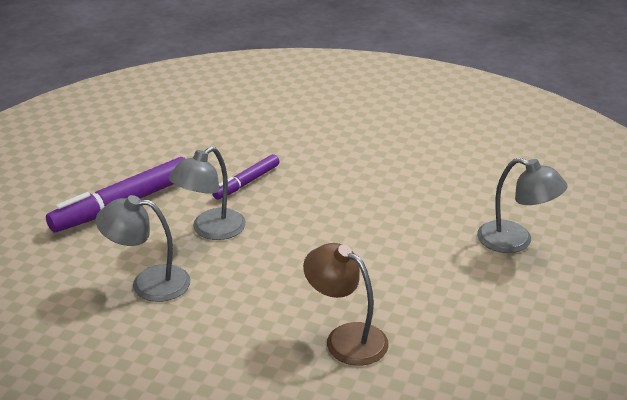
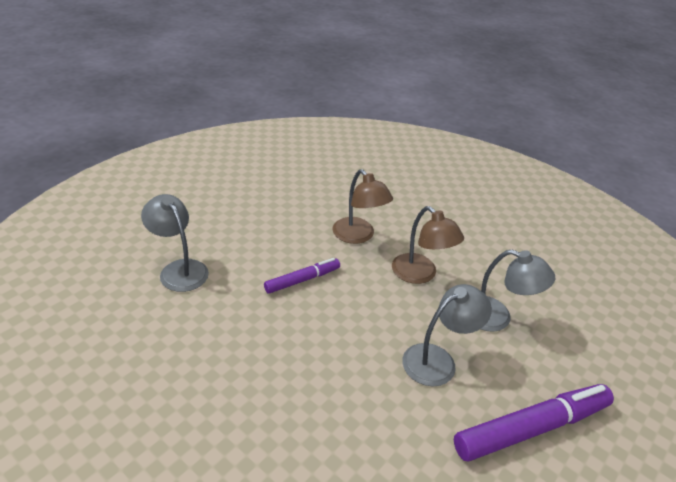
camera: 165 degrees left, 5 degrees up
(246, 182) = (386, 422): purple marker -> purple marker (302, 280)
(246, 308) = (420, 275): none -> brown lamp

